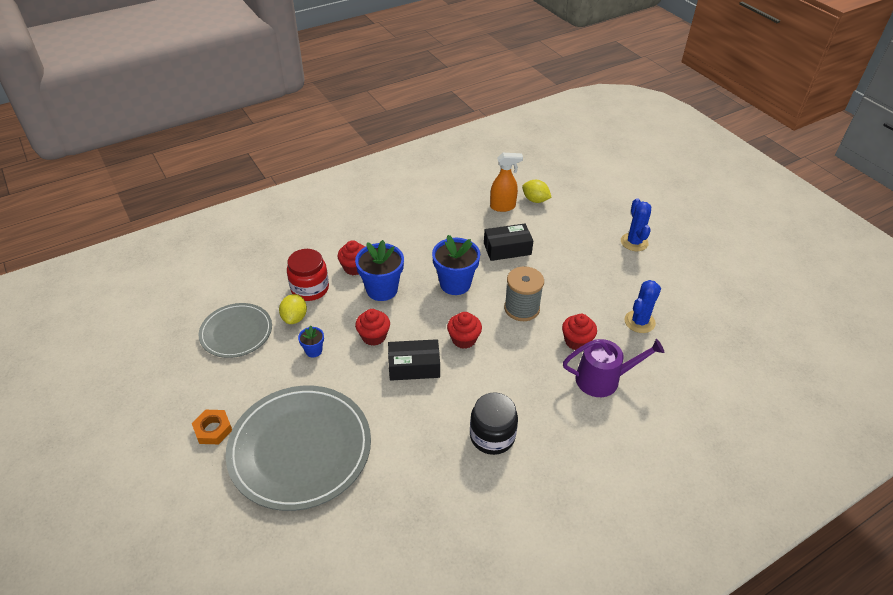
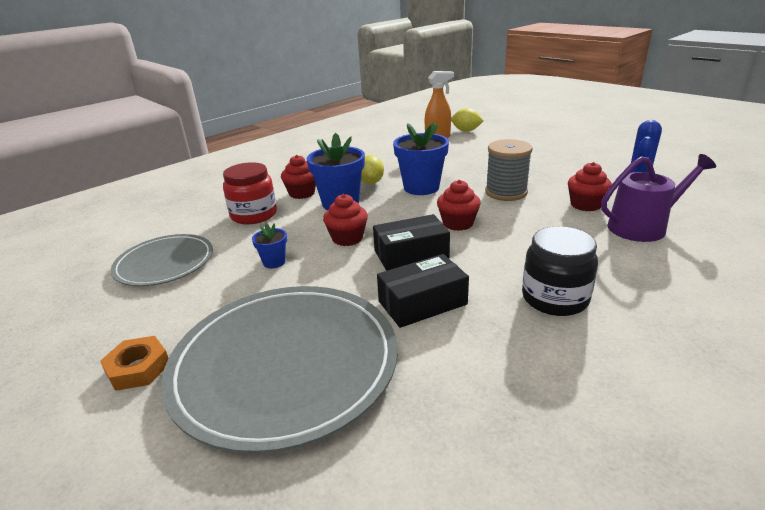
camera: 10 degrees left, 15 degrees down
(294, 318) = (241, 239): yellow lemon -> yellow lemon (370, 182)
(507, 249) = (460, 159): black box -> black box (422, 303)
(634, 242) = (580, 139): blue cactus -> none

